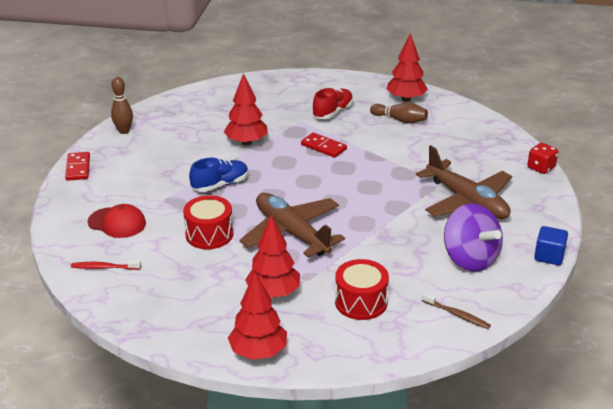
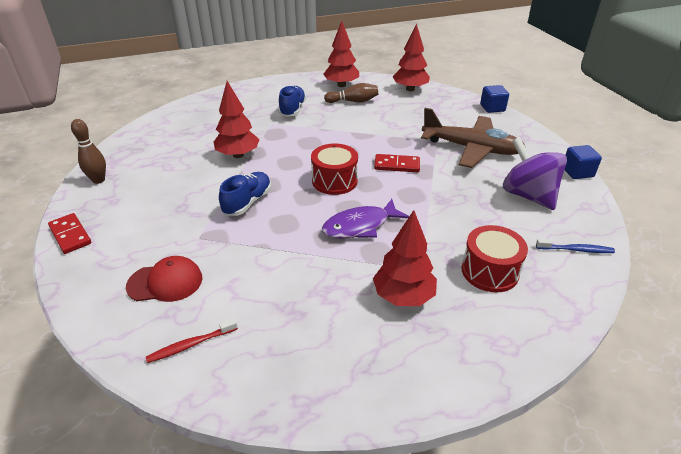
camera: 30 degrees left, 5 degrees up
(209, 234) = (281, 257): red drum -> red drum (334, 181)
(258, 352) = (455, 374): red tree -> red tree (410, 89)
(292, 233) = (360, 226): brown plane -> purple fish
(323, 147) = (312, 139): red domino -> red domino (397, 165)
(333, 112) = (292, 109): red shoe -> blue shoe
(457, 315) = (576, 250): brown toothbrush -> blue toothbrush
(470, 259) = (528, 195): purple spinning top -> purple spinning top turned 150 degrees counterclockwise
(541, 168) = (492, 108): red dice -> blue cube

